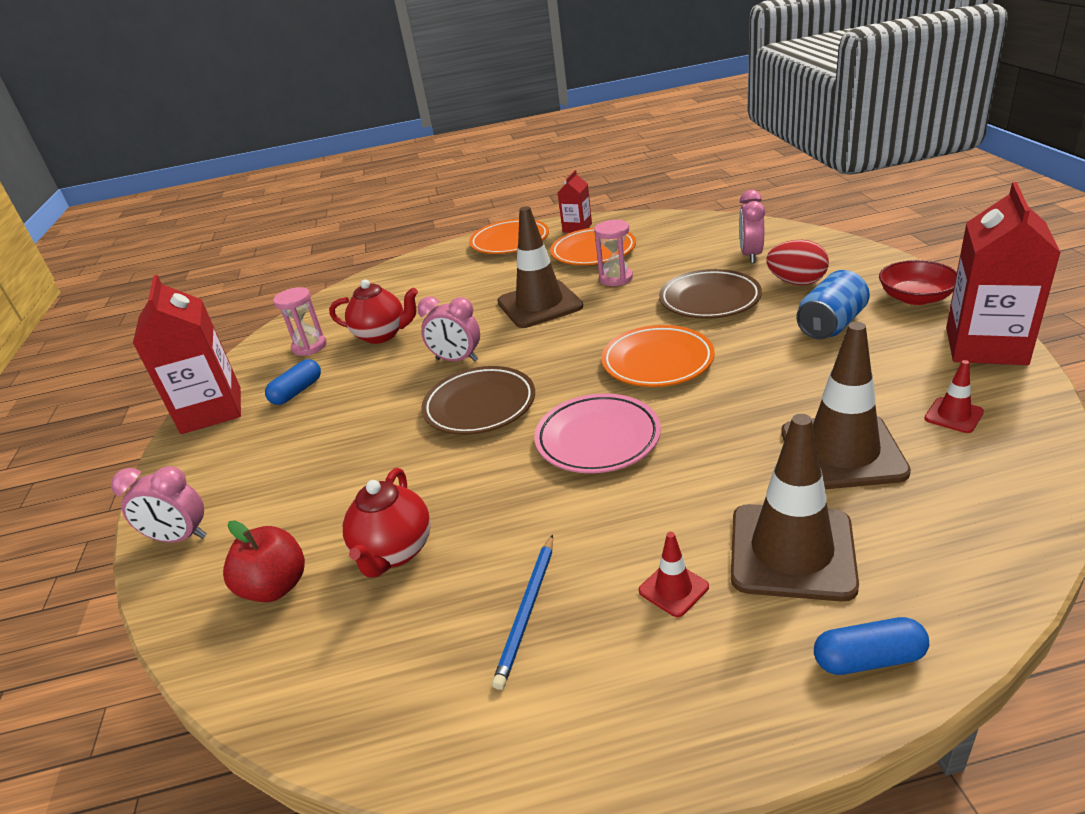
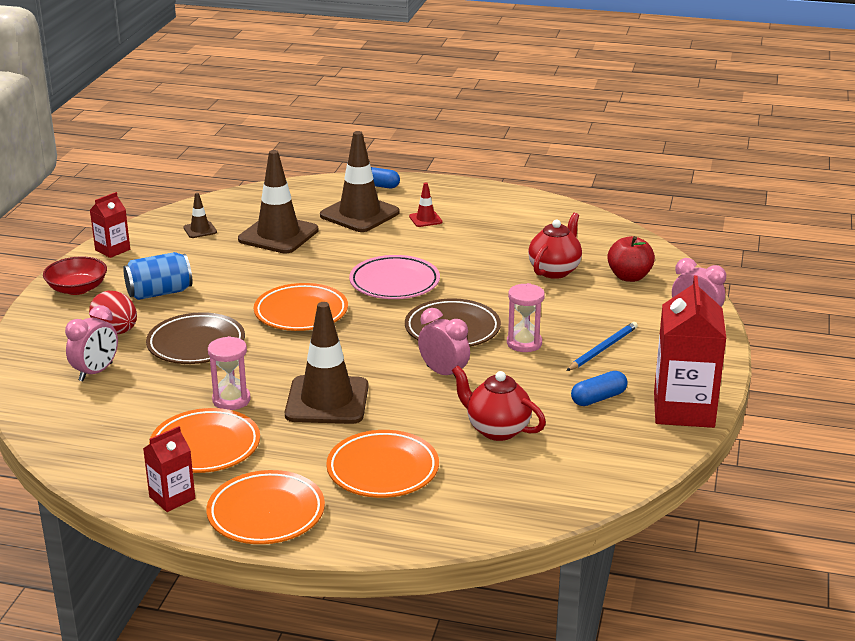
camera: 160 degrees left, 5 degrees down
(309, 346) = (577, 447): pink hourglass -> pink hourglass (524, 343)
(454, 283) = (383, 470): none -> orange plate
(527, 611) = (498, 232): blue pencil -> blue pencil (603, 349)
(953, 415) = (200, 230): red traffic cone -> brown traffic cone
(985, 346) = (112, 250): red carton -> red carton, size x0.53

